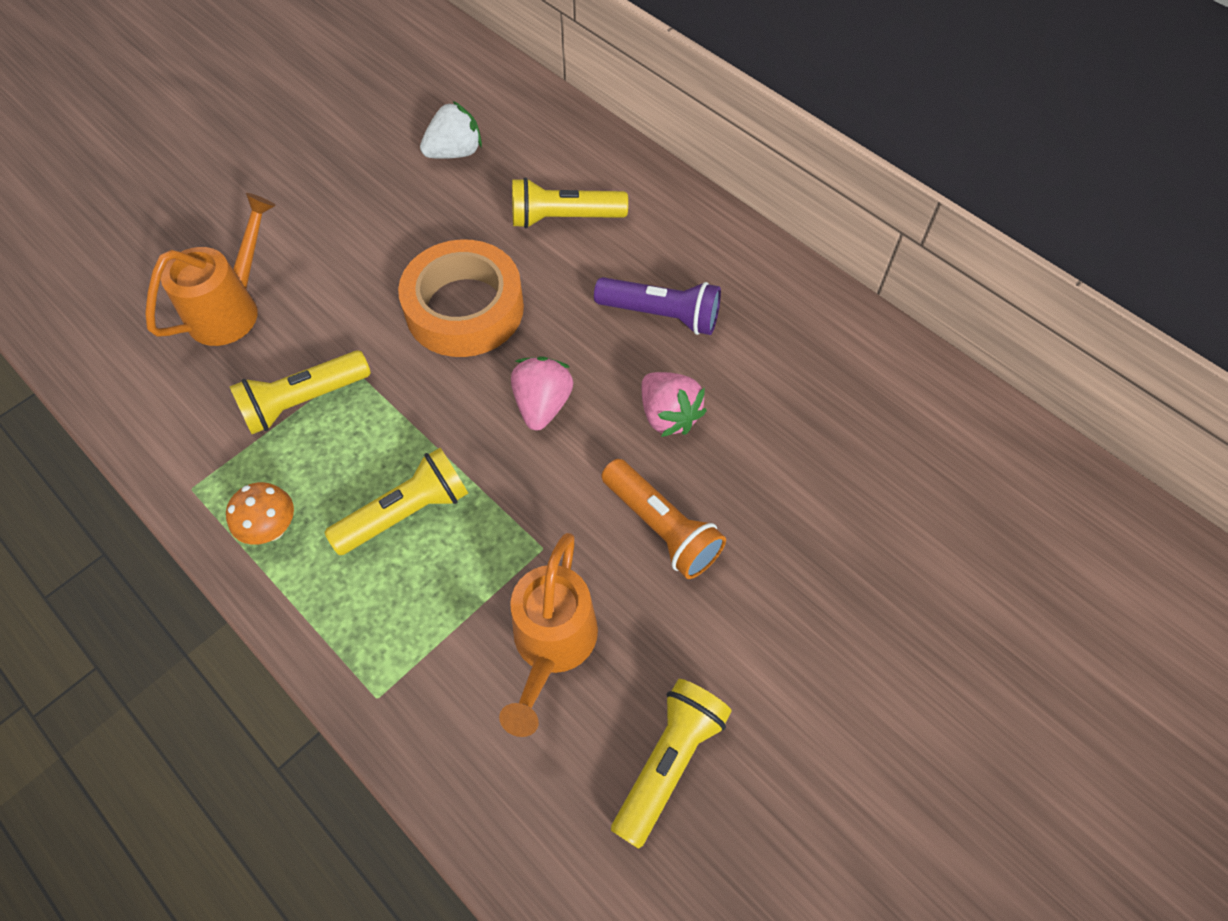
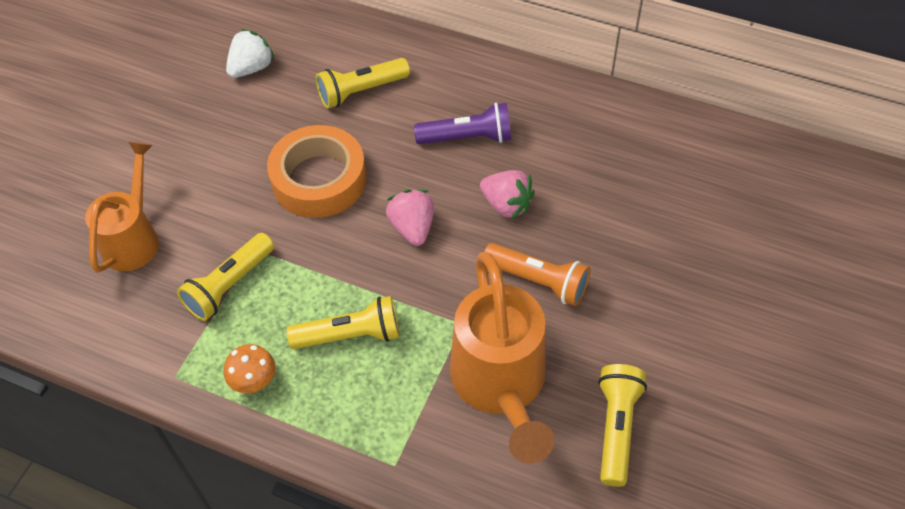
camera: 20 degrees left, 5 degrees down
(406, 513) = (350, 335): yellow flashlight -> yellow flashlight turned 45 degrees clockwise
(552, 645) = (501, 385): orange watering can -> orange watering can, size x1.51

